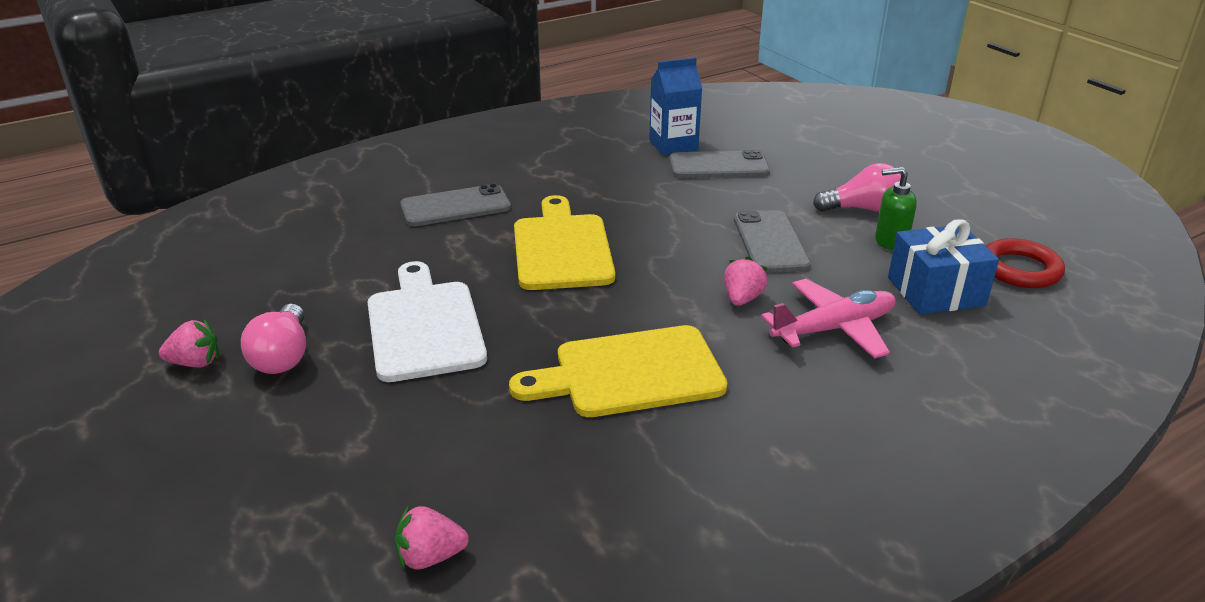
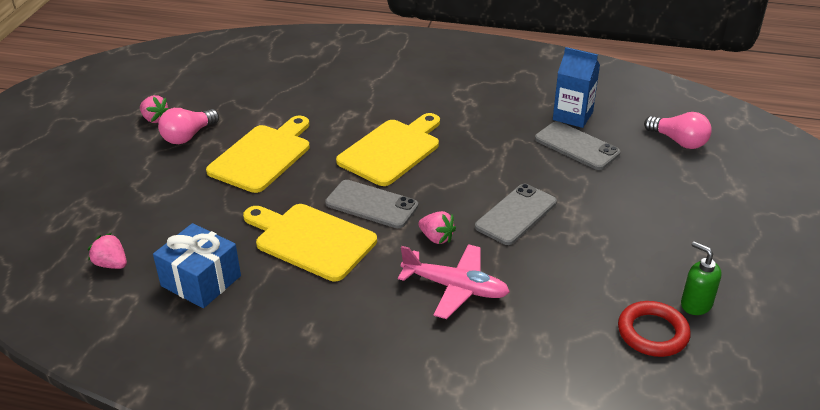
camera: 45 degrees right, 5 degrees up
(424, 326) = (262, 156): white cutting board -> yellow cutting board
(455, 206) = (379, 94): grey phone -> grey phone (371, 204)
(742, 299) = (436, 238): pink strawberry -> pink strawberry turned 60 degrees clockwise
(862, 208) = (620, 228): pink light bulb -> pink light bulb (679, 141)
(890, 241) = (596, 260): green soap dispenser -> green soap dispenser (696, 304)
(935, 291) = (562, 308): blue gift -> blue gift (201, 281)

